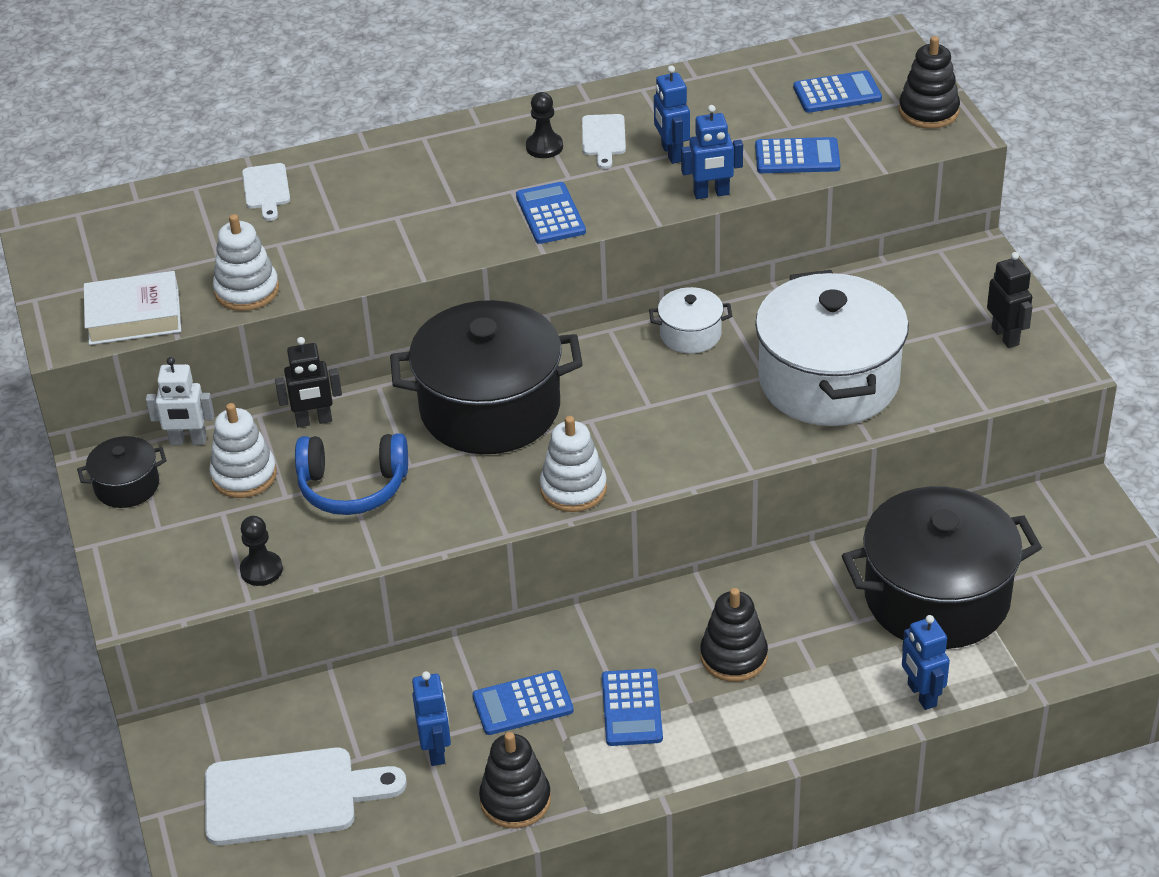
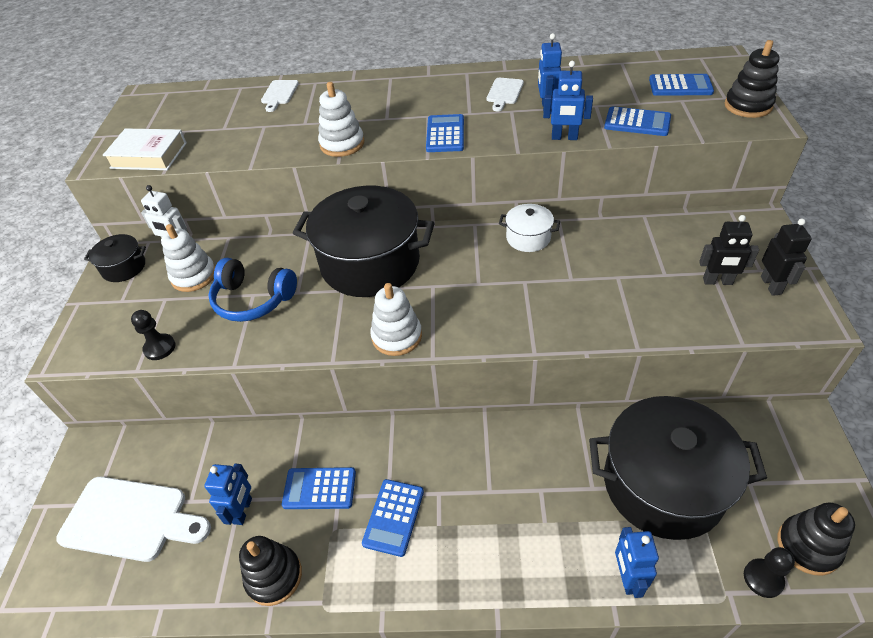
camera: 20 degrees right, 5 degrees up
(247, 290) = (225, 151): white stacking toy -> white stacking toy (342, 144)
(314, 421) = (257, 248): black robot -> black robot (717, 281)
(544, 147) = (463, 93): black pawn -> black pawn (763, 578)
(733, 656) = (486, 493): black stacking toy -> black stacking toy (808, 546)
(829, 381) = (618, 293): white pot -> none

